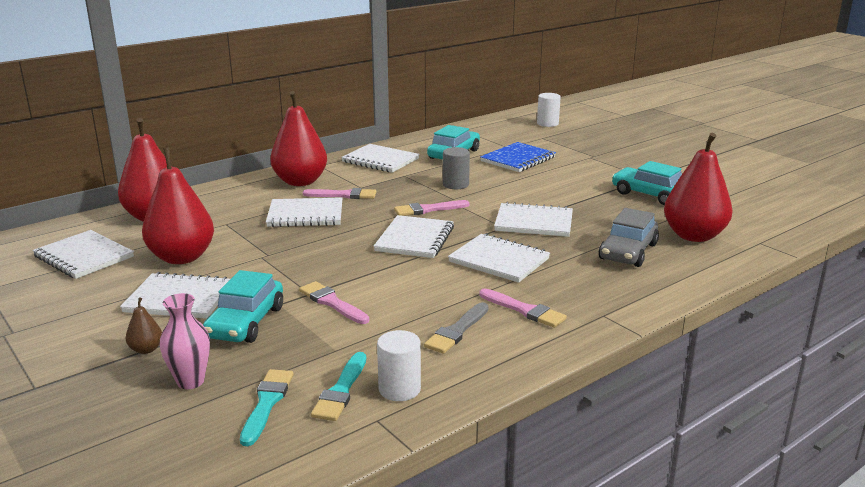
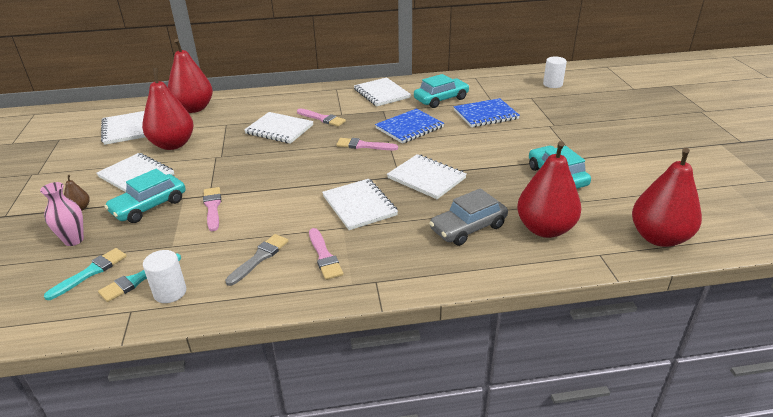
camera: 30 degrees right, 10 degrees up
(300, 182) = (308, 100): red pear -> red pear (659, 237)
(415, 239) = (324, 169): white notebook -> none
(455, 185) = (409, 128): grey cylinder -> blue notebook
(457, 331) = (259, 258): grey brush -> grey brush turned 150 degrees clockwise

